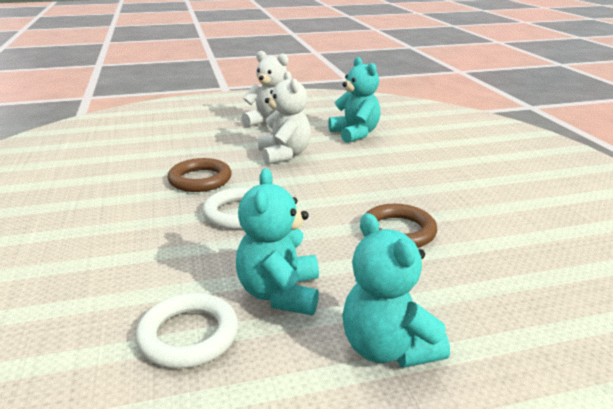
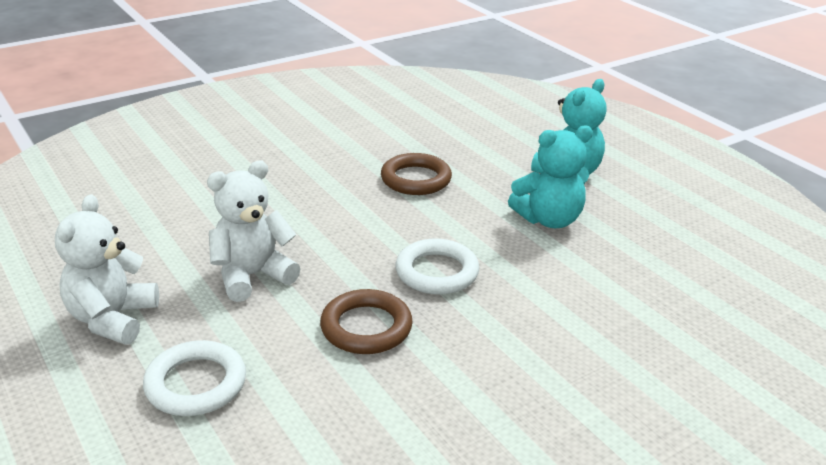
camera: 110 degrees left, 5 degrees up
(188, 335) = (628, 247): white ring -> white ring (196, 384)
(355, 134) = (153, 230): turquoise teddy bear -> none

